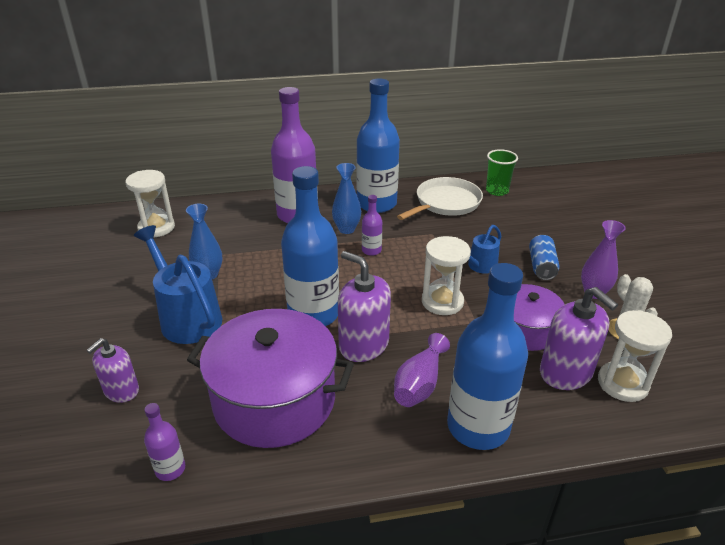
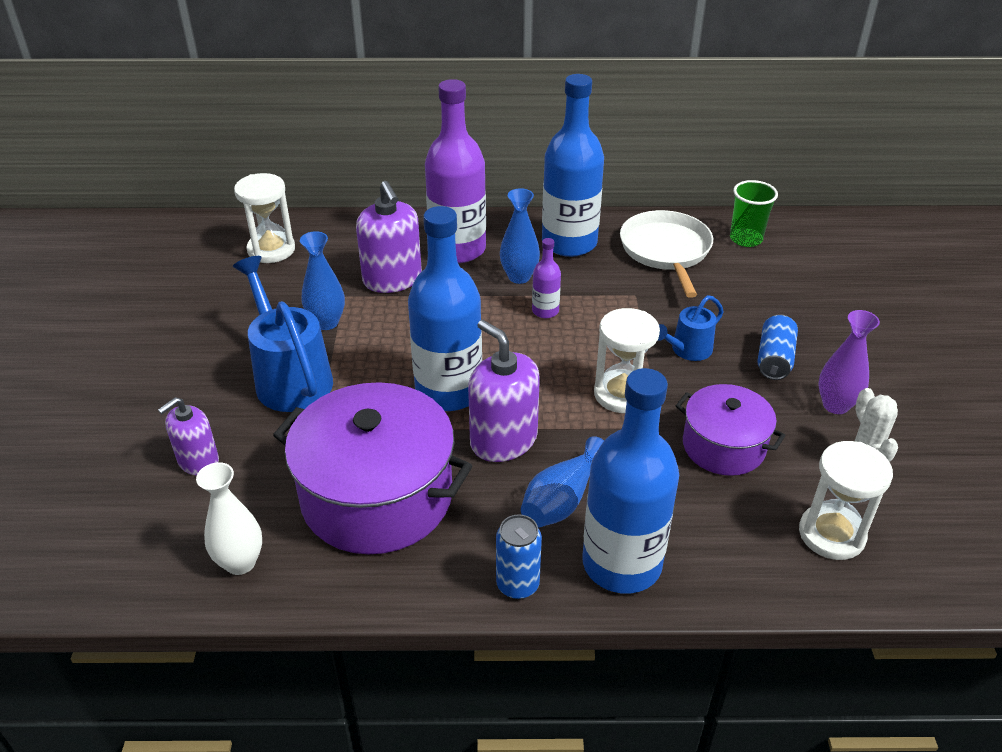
camera: 10 degrees right, 5 degrees up
(170, 469) = (240, 562): purple bottle -> white vase
(402, 455) = (517, 585): none -> blue can
(419, 384) = (562, 500): purple vase -> blue vase
(445, 203) = (666, 251): white pan -> white pan turned 60 degrees counterclockwise
(566, 372) = (759, 510): purple soap dispenser -> purple soap dispenser (392, 279)

